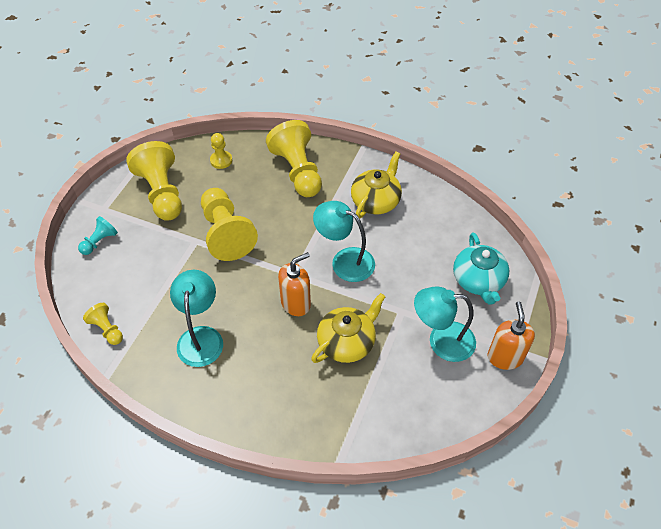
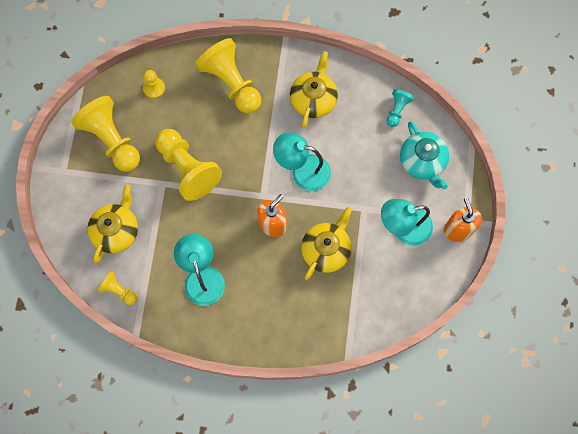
camera: 15 degrees left, 20 degrees up
(99, 242) = (75, 207): turquoise pawn -> turquoise pawn (397, 110)
(130, 272) = (116, 231): none -> yellow teapot

